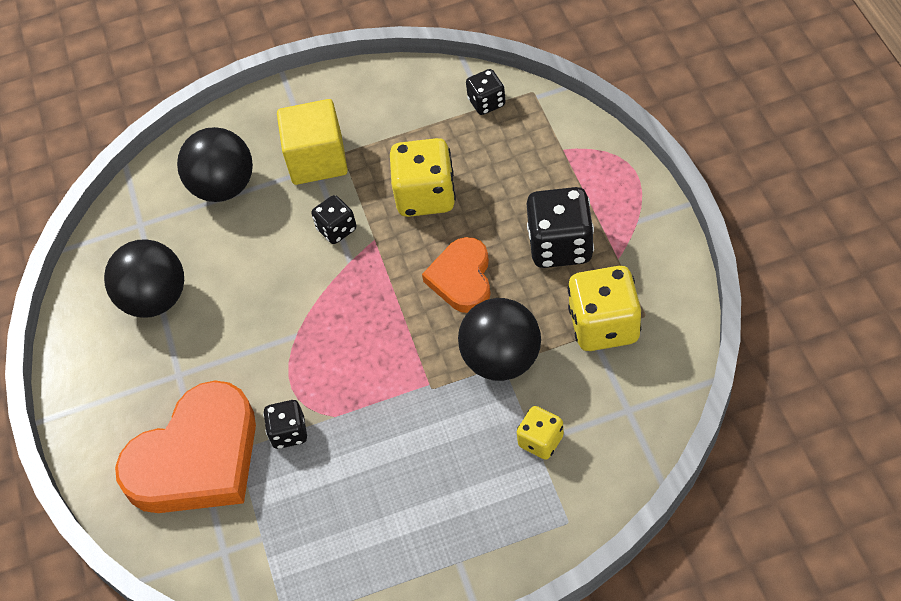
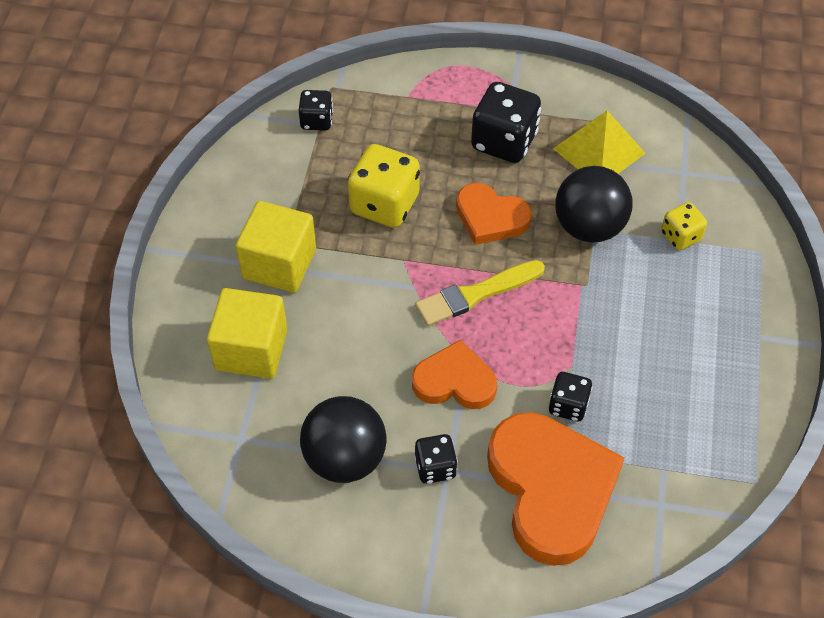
camera: 70 degrees left, 0 degrees up
(224, 187) = (251, 349): black ball -> yellow cube
(268, 337) = (454, 381): none -> orange heart
(336, 229) = (372, 282): black dice -> black dice (435, 467)
(368, 309) = (476, 294): none -> yellow brush
(604, 325) = (599, 150): yellow dice -> yellow pyramid

